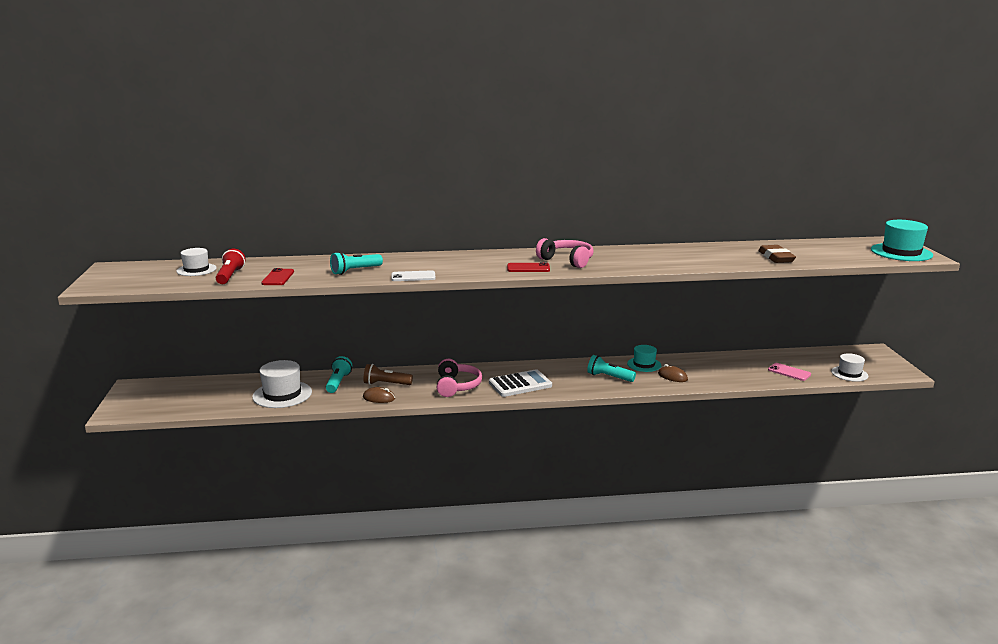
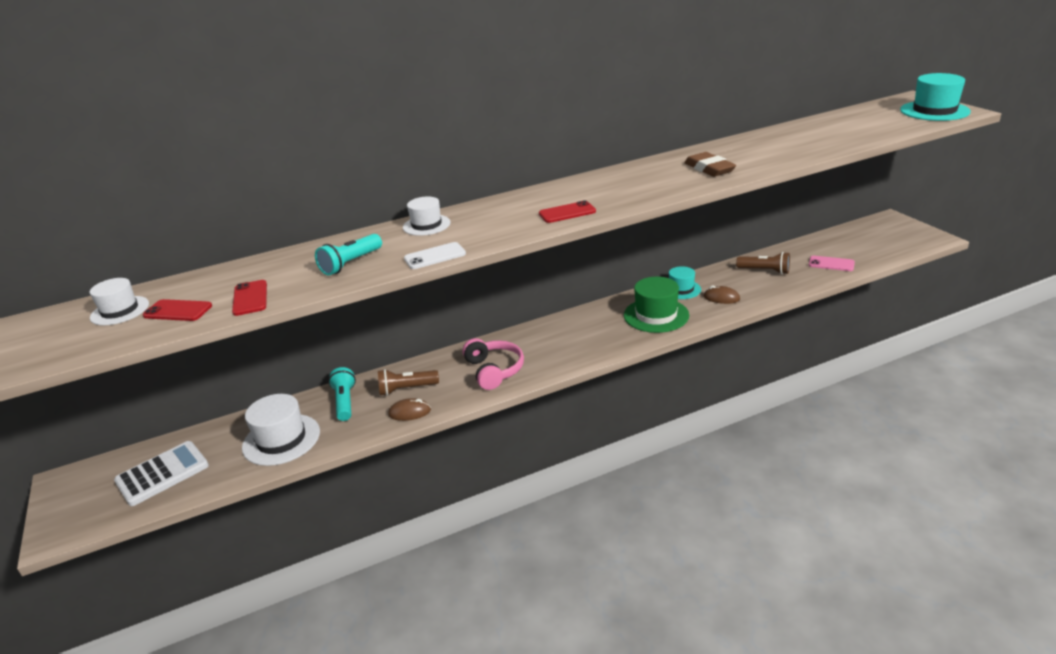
camera: 15 degrees left, 10 degrees up
(230, 276) = (178, 311): red flashlight -> red phone
(520, 384) = (565, 349): white calculator -> white calculator (162, 474)
(567, 260) = (603, 192): pink headphones -> none
(609, 377) = (656, 315): turquoise flashlight -> green hat
(726, 366) = (765, 271): none -> brown flashlight
(776, 257) = (822, 142): brown eraser -> brown eraser (709, 168)
(849, 374) = (888, 252): white hat -> white hat (426, 225)

